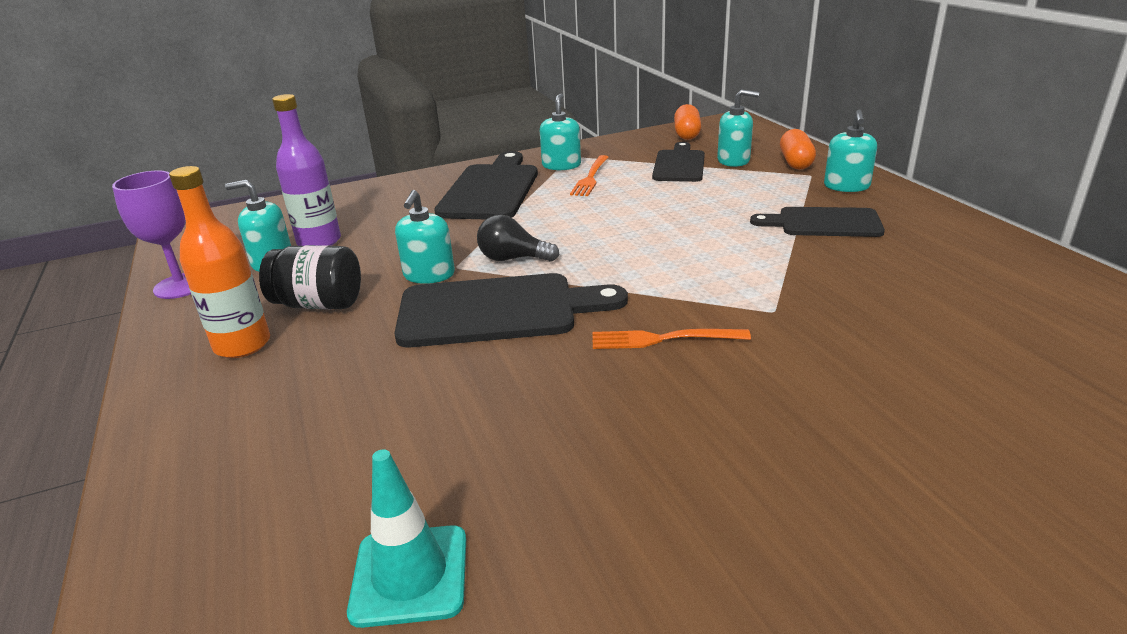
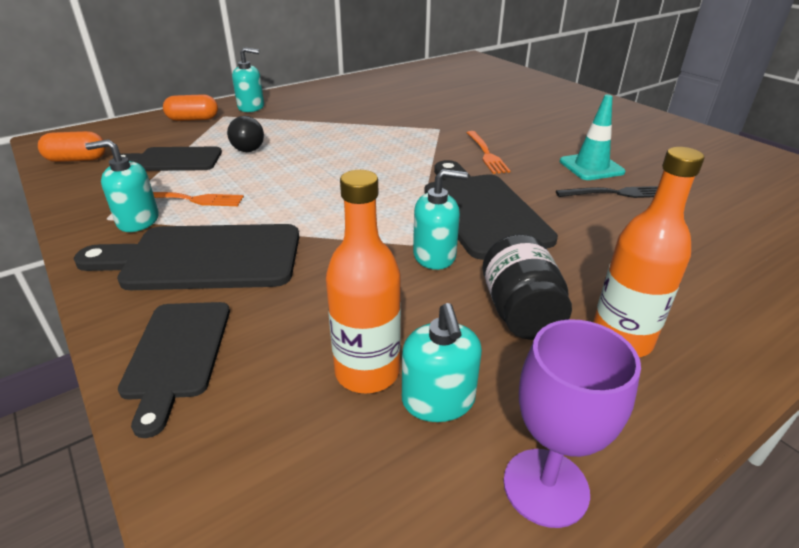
camera: 105 degrees left, 5 degrees up
(319, 241) = (367, 372): purple bottle -> orange bottle
(410, 575) = (725, 196): turquoise traffic cone -> turquoise traffic cone (591, 167)
(485, 433) = (616, 193): none -> black fork
(513, 259) = (390, 217): black light bulb -> black light bulb (250, 147)
(733, 160) = (175, 139): turquoise soap dispenser -> none
(823, 223) = (315, 115): black cutting board -> black cutting board (177, 354)

